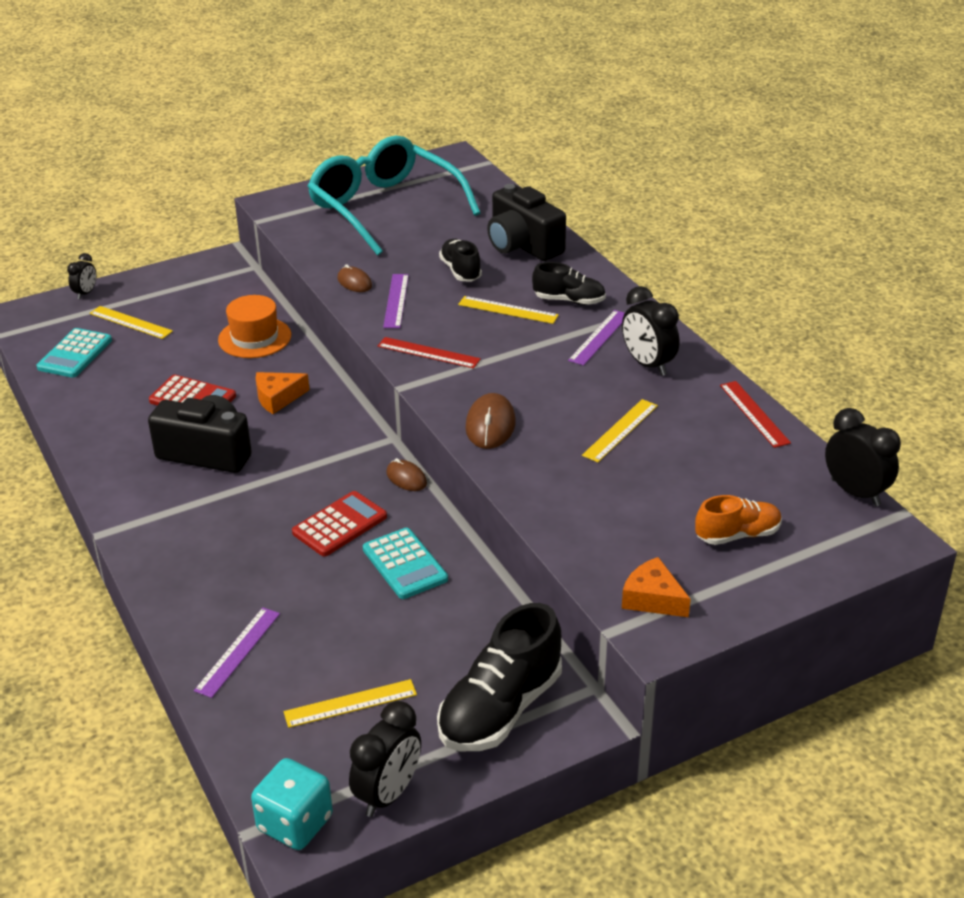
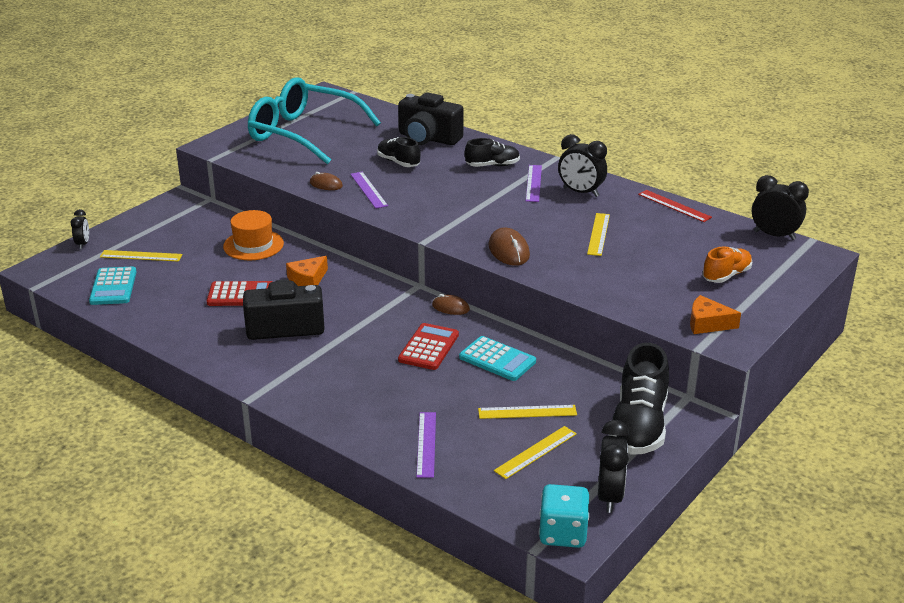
camera: 25 degrees left, 5 degrees down
(428, 353) = (423, 217): red ruler -> none
(508, 310) = (455, 179): yellow ruler -> yellow ruler (527, 412)

